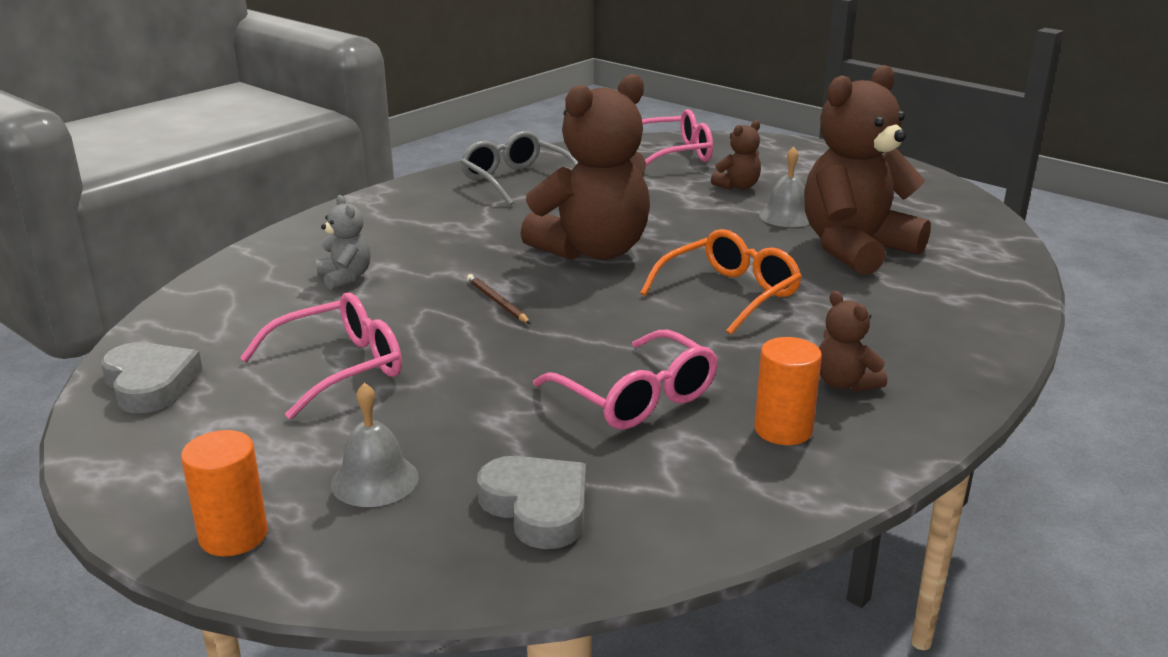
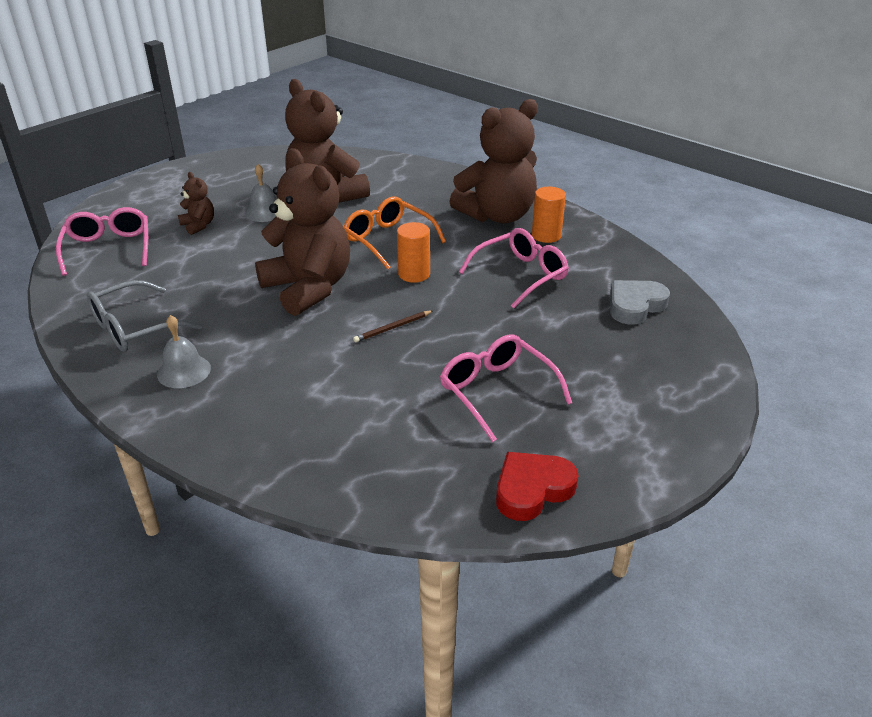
camera: 90 degrees left, 10 degrees up
(150, 384) = (532, 489): grey heart -> red heart
(233, 536) = (696, 407): orange cylinder -> orange cylinder (414, 274)
(345, 277) = (339, 408): grey teddy bear -> none
(375, 480) = (627, 361): grey bell -> grey bell (184, 371)
(845, 383) = (497, 216): brown teddy bear -> brown teddy bear, size x2.28

